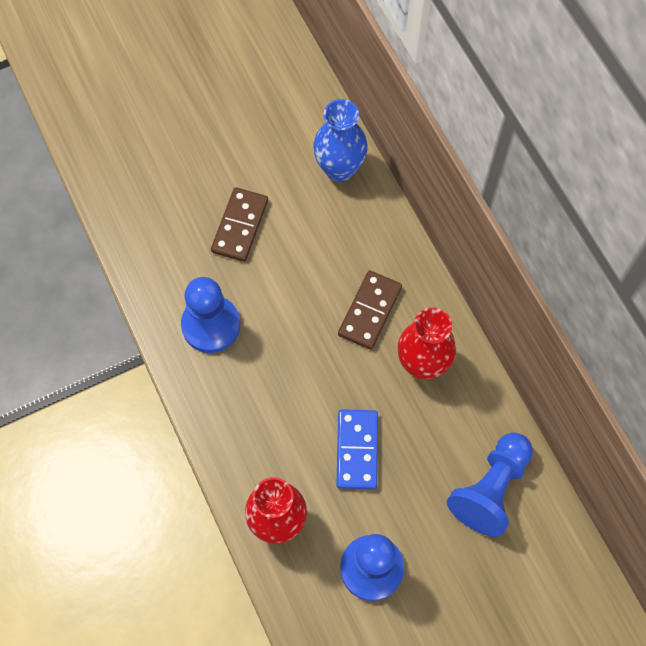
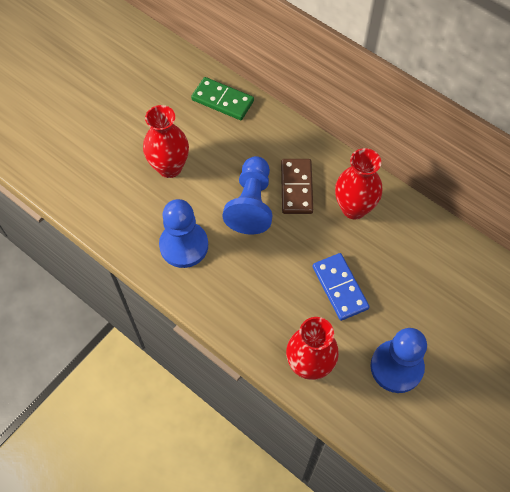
camera: 25 degrees left, 5 degrees down
(240, 226) = (169, 167): brown domino -> red vase
(339, 169) = (222, 100): blue vase -> green domino
(491, 489) = (449, 273): blue pawn -> blue pawn (251, 204)

